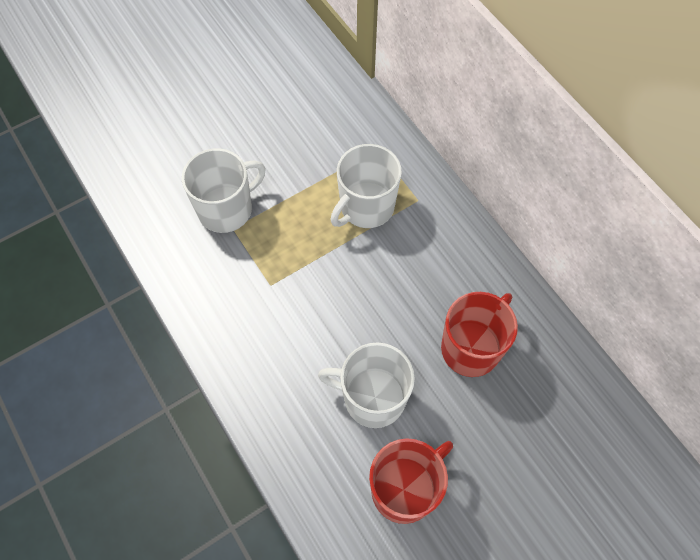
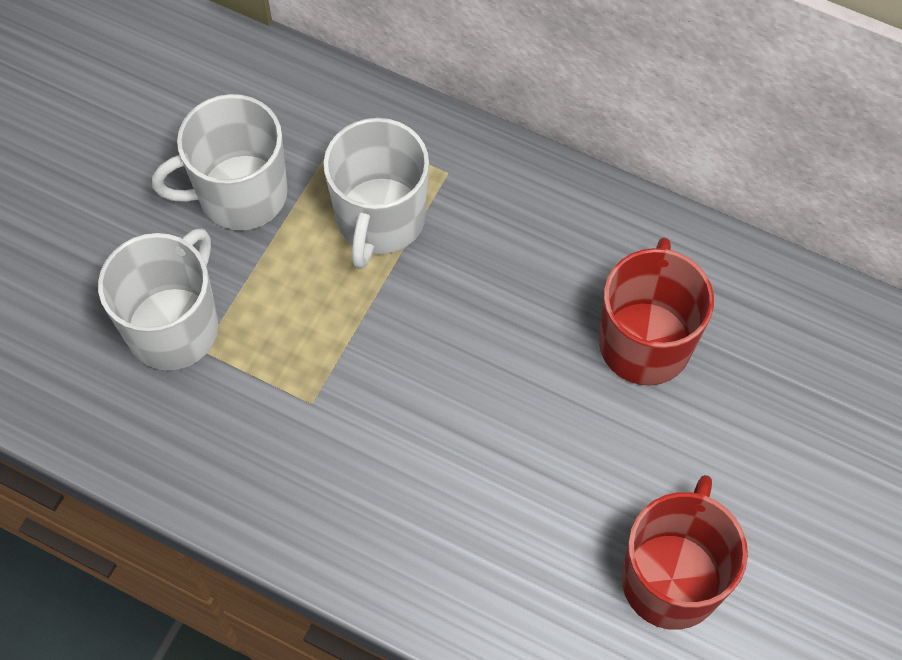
camera: 30 degrees left, 0 degrees up
(372, 398) = (555, 482): white mug -> white mug (240, 194)

